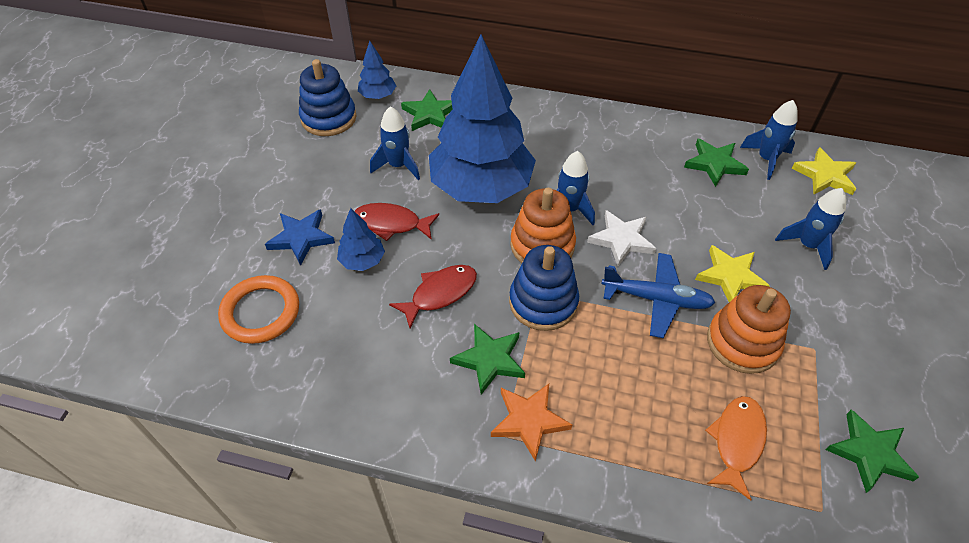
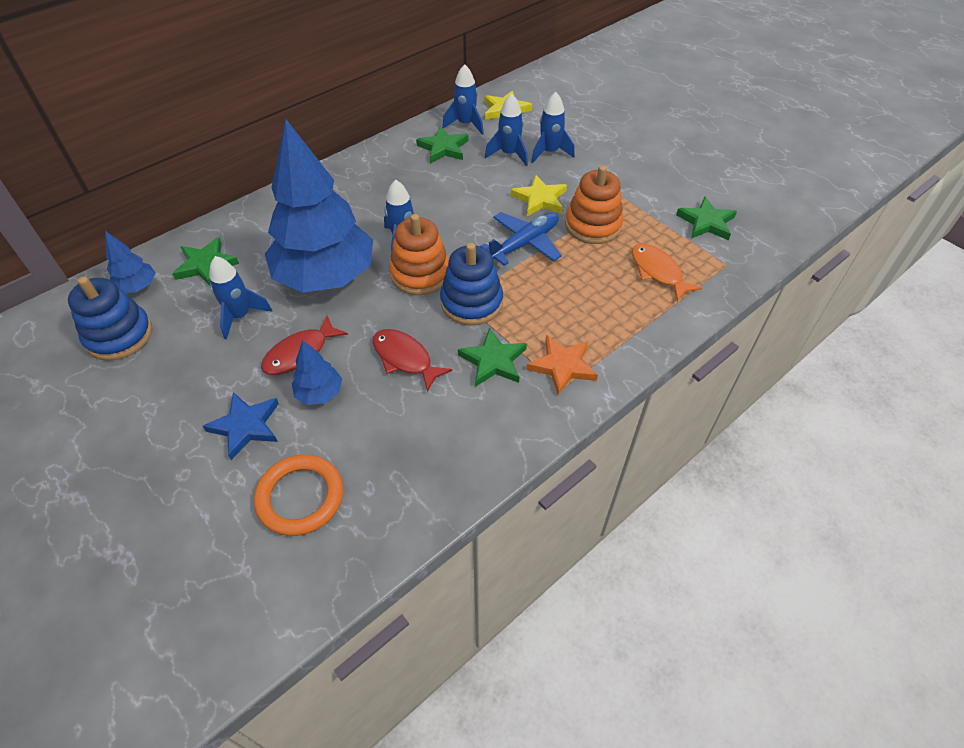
camera: 55 degrees left, 0 degrees up
(440, 294) = (405, 359): red fish -> red fish turned 45 degrees counterclockwise
(621, 240) = (459, 230): white star -> none
(765, 215) = (509, 154): none -> blue rocket

